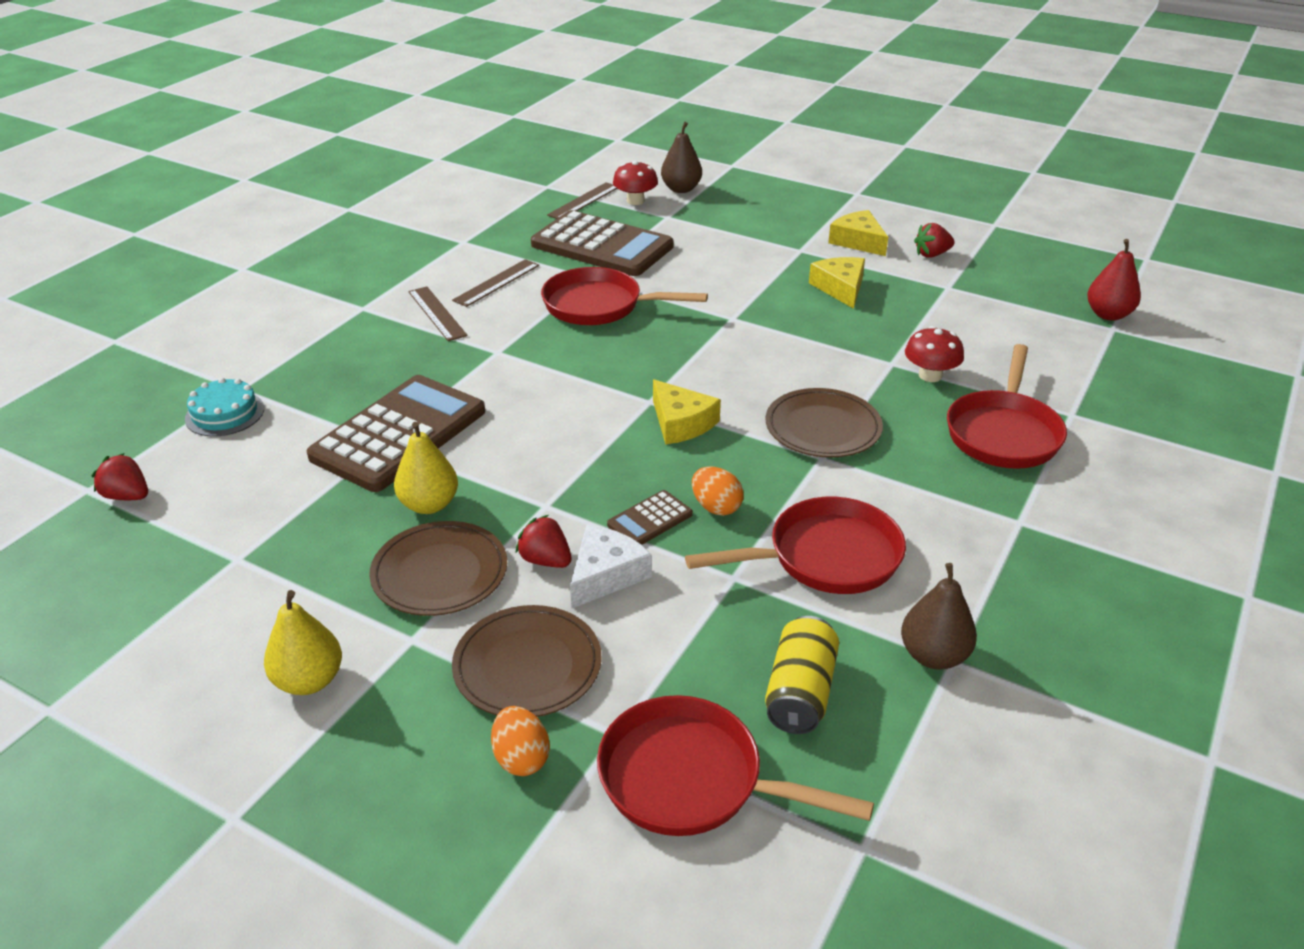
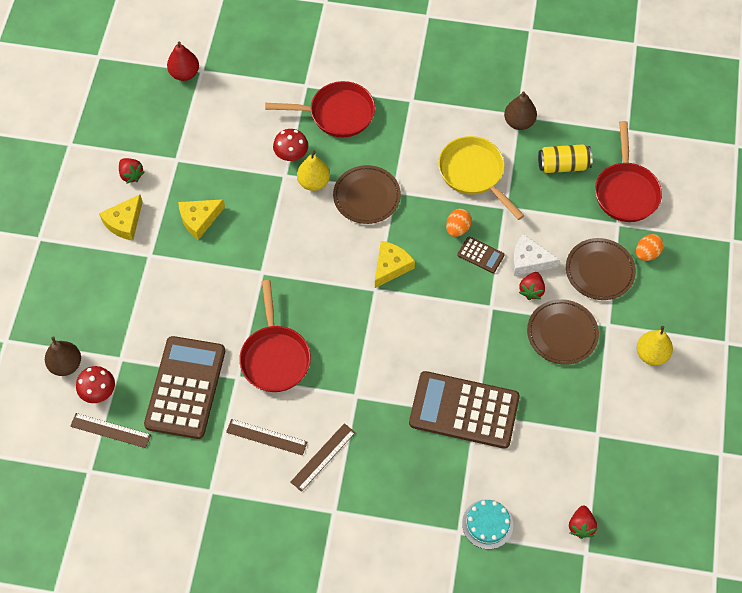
camera: 110 degrees left, 25 degrees up
(429, 505) = (516, 363): yellow pear -> yellow pear (314, 182)
(825, 557) = (474, 174): red pan -> yellow pan

